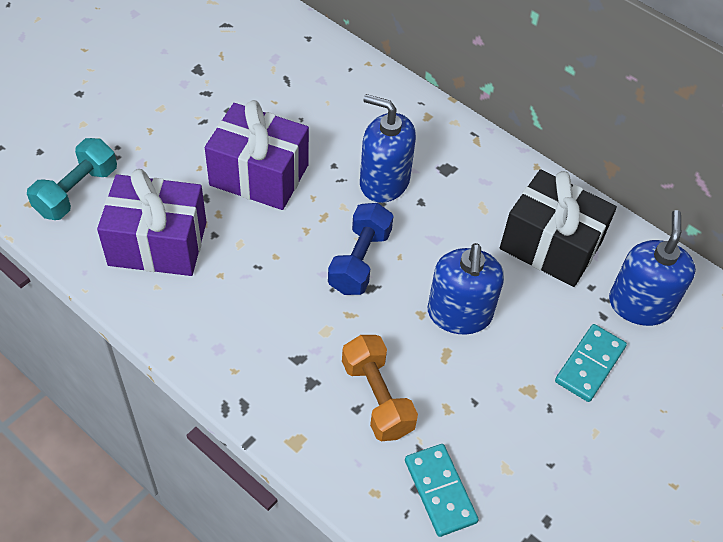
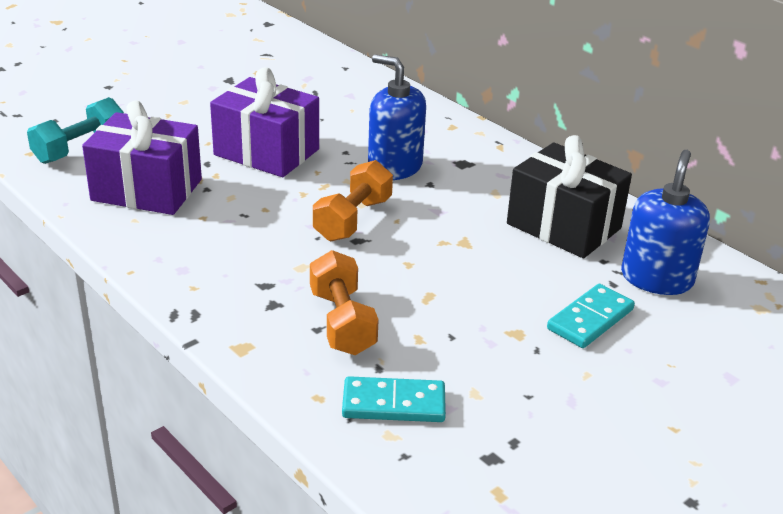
camera: 10 degrees right, 20 degrees down
(360, 261) = (353, 219): blue dumbbell -> orange dumbbell
(440, 491) = (393, 403): turquoise domino -> turquoise domino turned 75 degrees counterclockwise
(459, 314) = (451, 267): blue soap dispenser -> none

